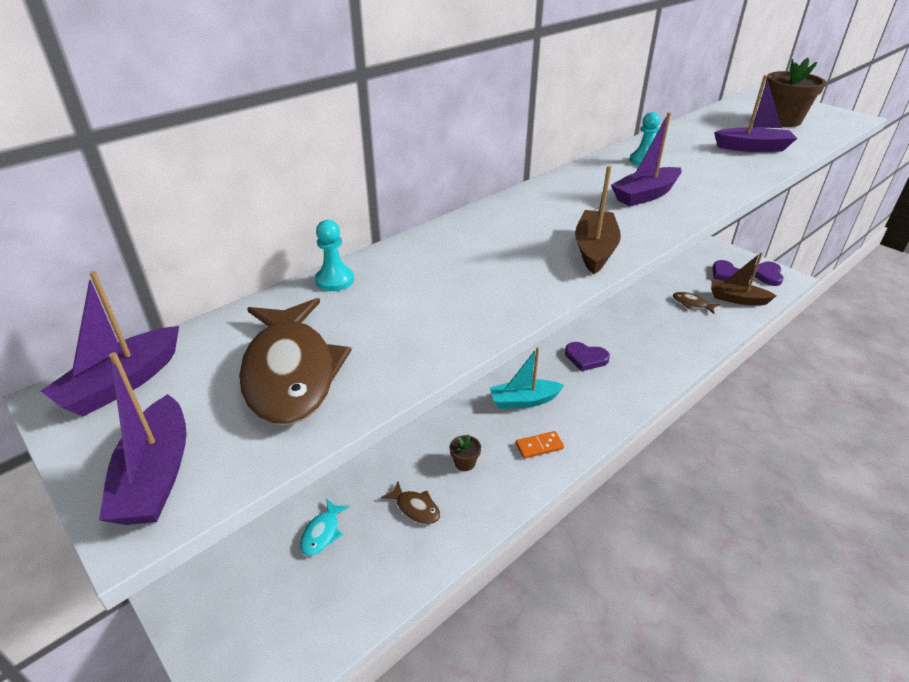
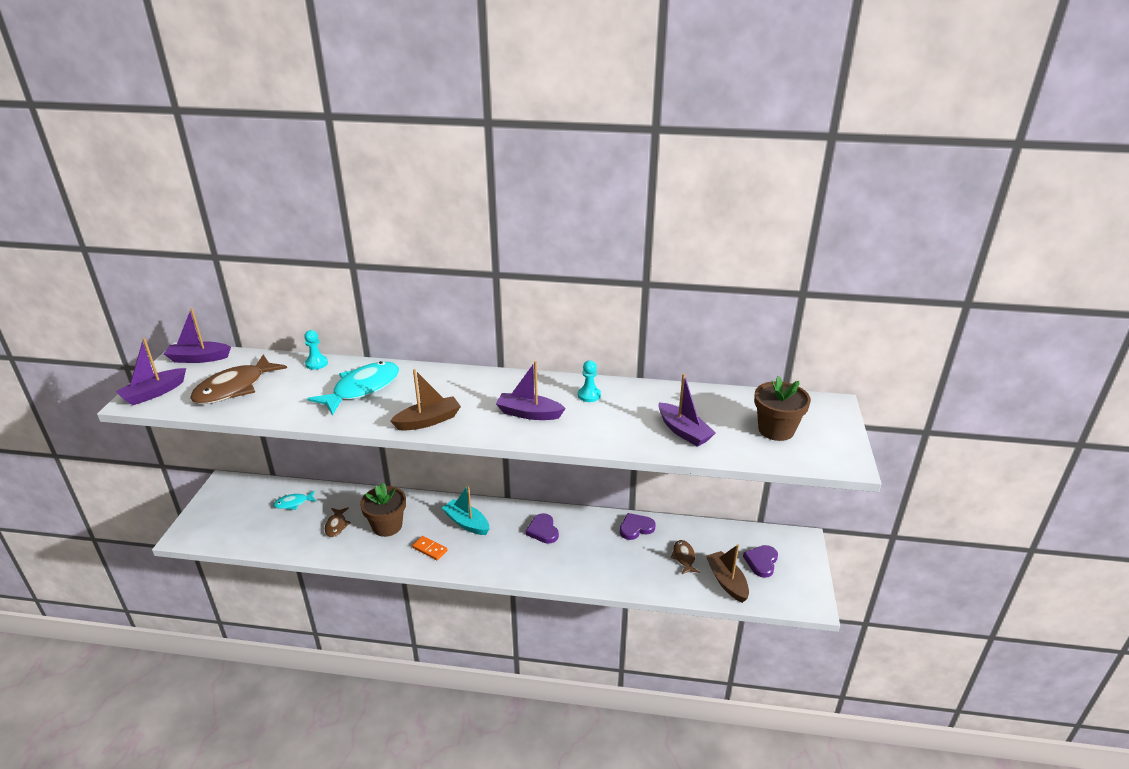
camera: 50 degrees right, 5 degrees down
(458, 268) = (362, 389): none -> turquoise fish
(465, 463) = (387, 526): brown flower pot -> brown flower pot, size x1.99
(767, 275) = (796, 588): purple heart -> purple heart (636, 528)

